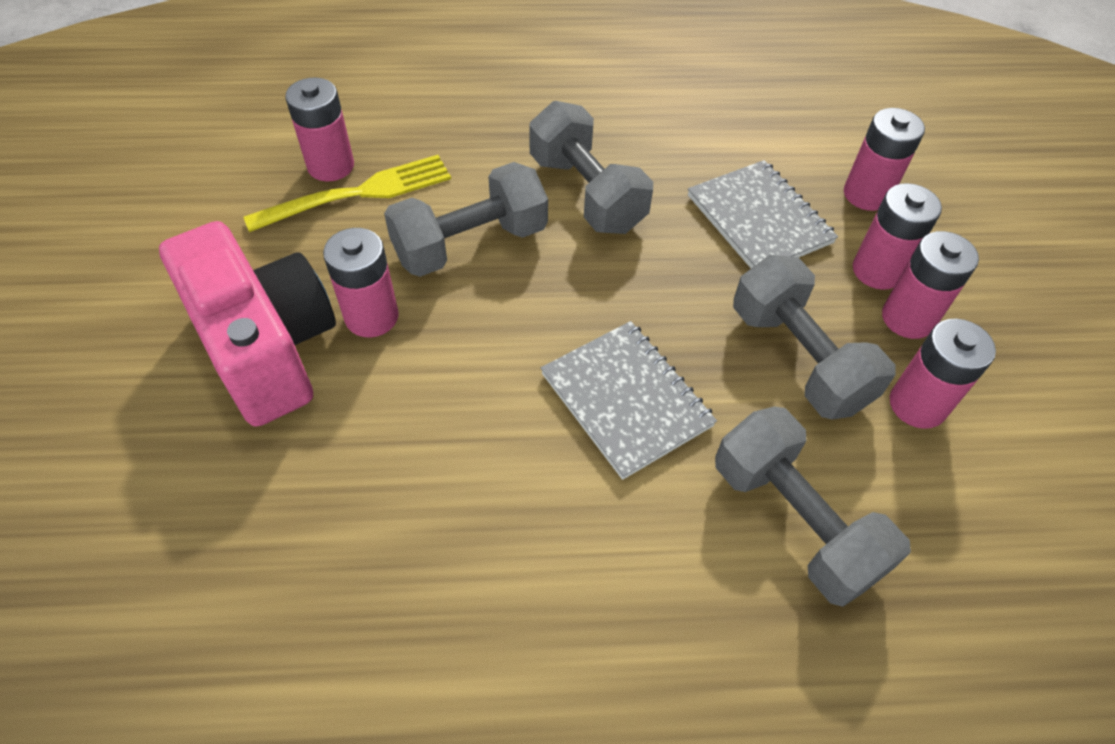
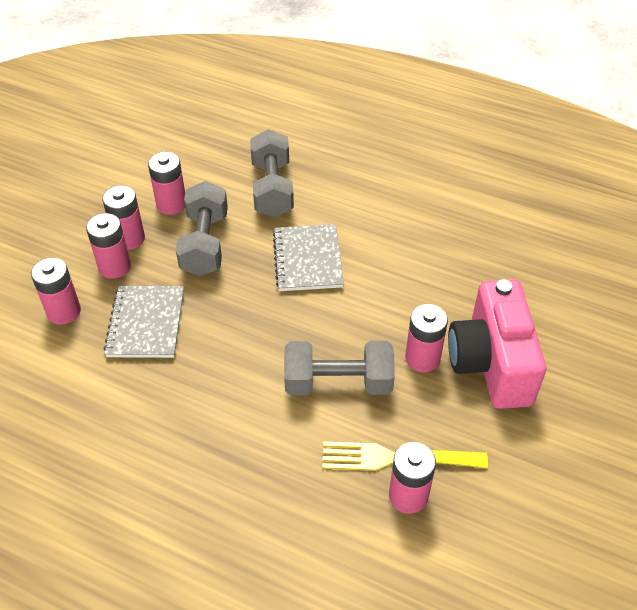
camera: 150 degrees left, 5 degrees down
(587, 193) = (237, 389): grey dumbbell -> none

